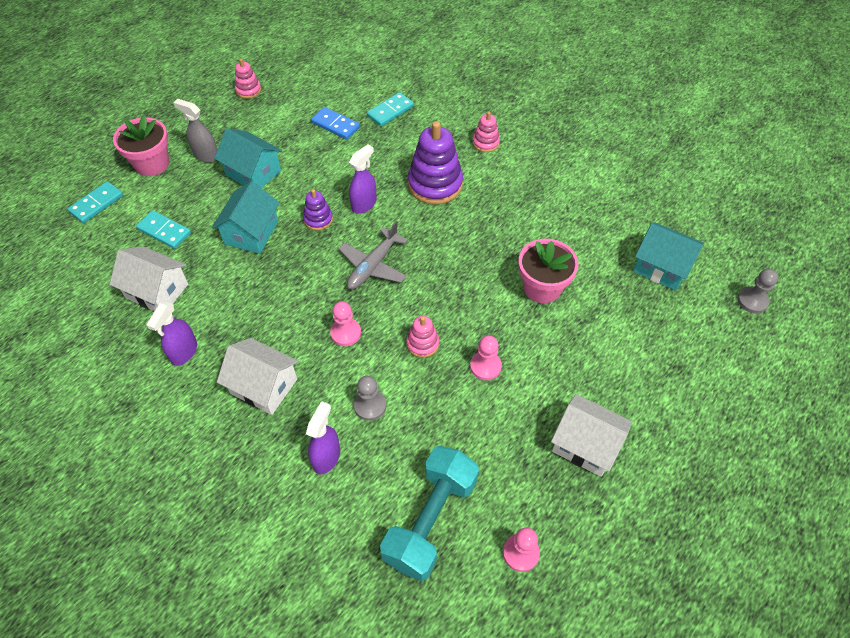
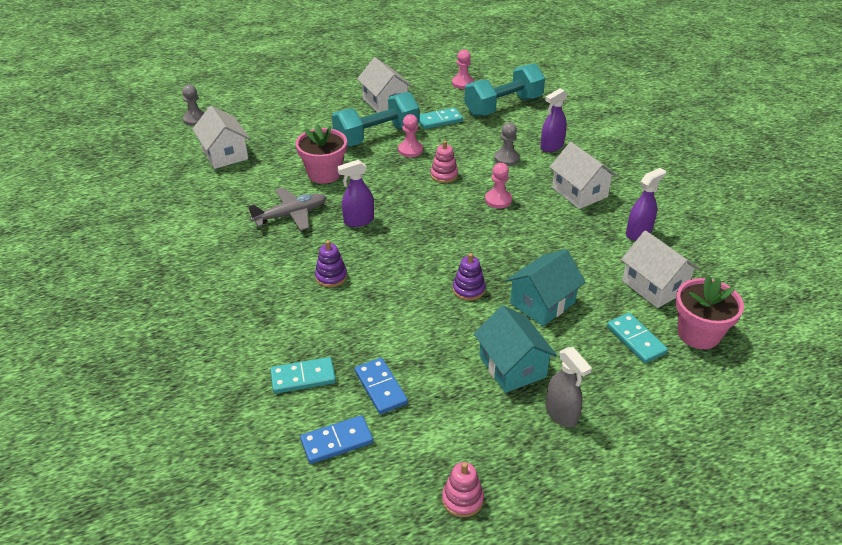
camera: 150 degrees left, 15 degrees down
(97, 204) = (714, 404): turquoise domino -> turquoise domino (439, 120)
(152, 164) = (635, 432): pink flower pot -> pink flower pot (698, 334)
(339, 88) = (337, 441): none -> blue domino
(364, 204) = (414, 286): purple spray bottle -> purple spray bottle (358, 221)
(373, 266) = (444, 234): grey plane -> grey plane (291, 215)
(435, 184) = (331, 276): purple stacking toy -> purple stacking toy, size x0.51
(485, 143) = (241, 296): pink stacking toy -> none
(541, 372) = (376, 136): none -> turquoise dumbbell
(661, 267) = (225, 154): turquoise house -> white house

